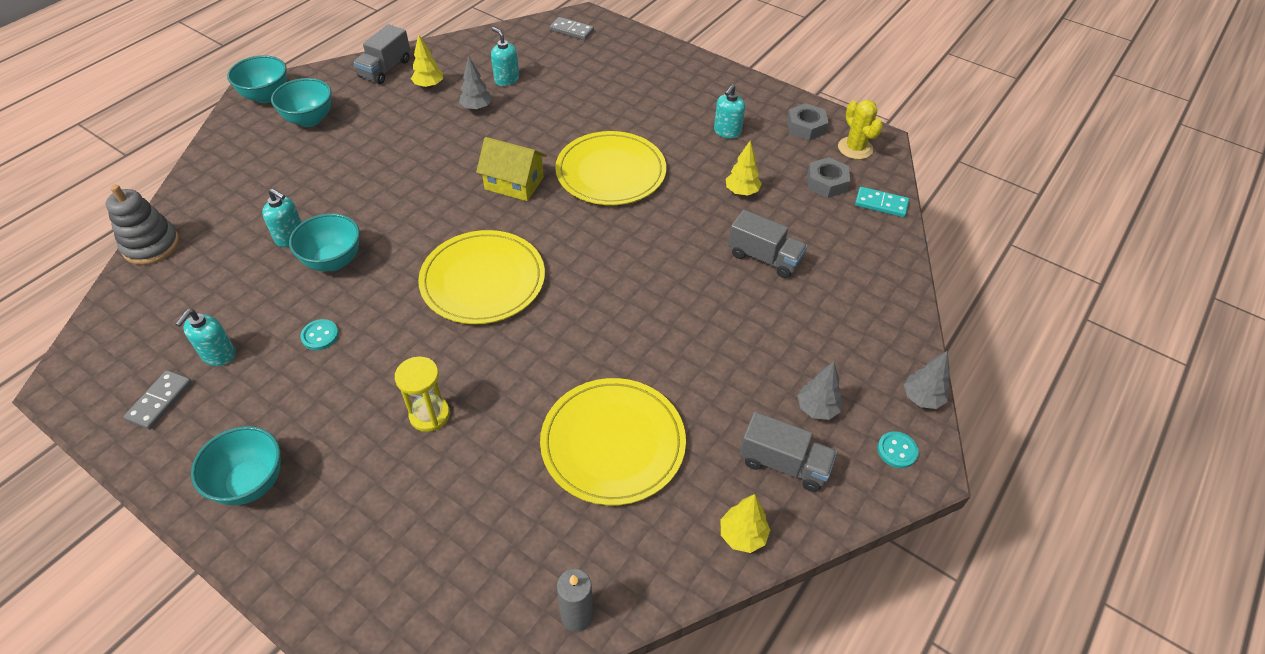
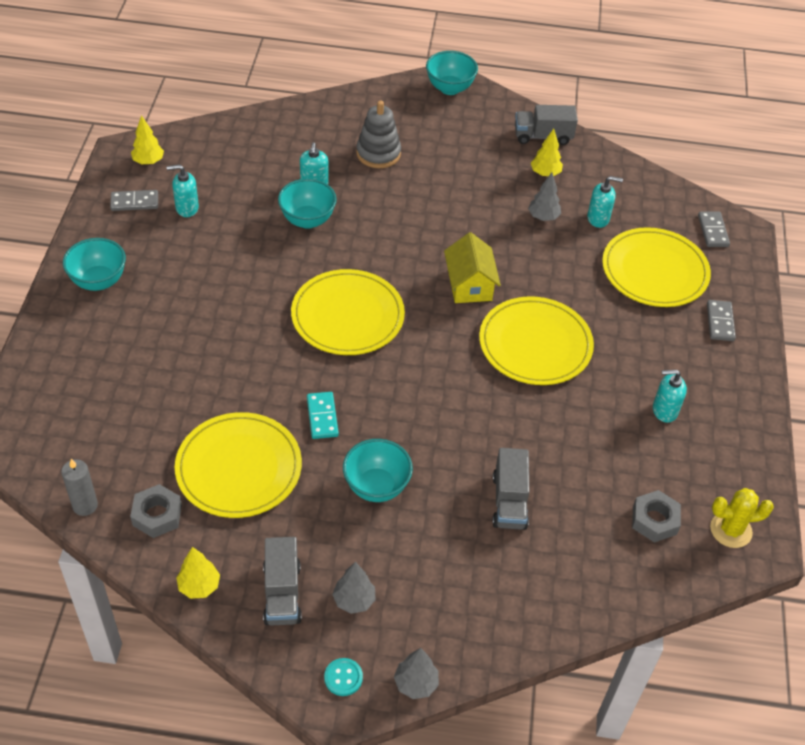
camera: 60 degrees right, 0 degrees up
(151, 245) = (257, 120): grey stacking toy -> grey stacking toy (378, 153)
(310, 120) = (443, 126): turquoise bowl -> turquoise bowl (376, 487)
(320, 336) = (235, 250): turquoise button -> none
(429, 415) = (202, 346): yellow hourglass -> none
(506, 79) = (598, 218): turquoise soap dispenser -> turquoise soap dispenser turned 75 degrees clockwise
(586, 75) = (654, 271): none -> yellow plate
(662, 67) = (720, 322): none -> grey domino
(741, 192) = (585, 453): yellow tree -> yellow tree (148, 161)
(806, 127) = (728, 475): grey nut -> grey nut (157, 515)
(855, 148) = (731, 530): yellow cactus -> yellow cactus turned 45 degrees clockwise
(881, 204) = (659, 579): turquoise domino -> turquoise domino (322, 417)

